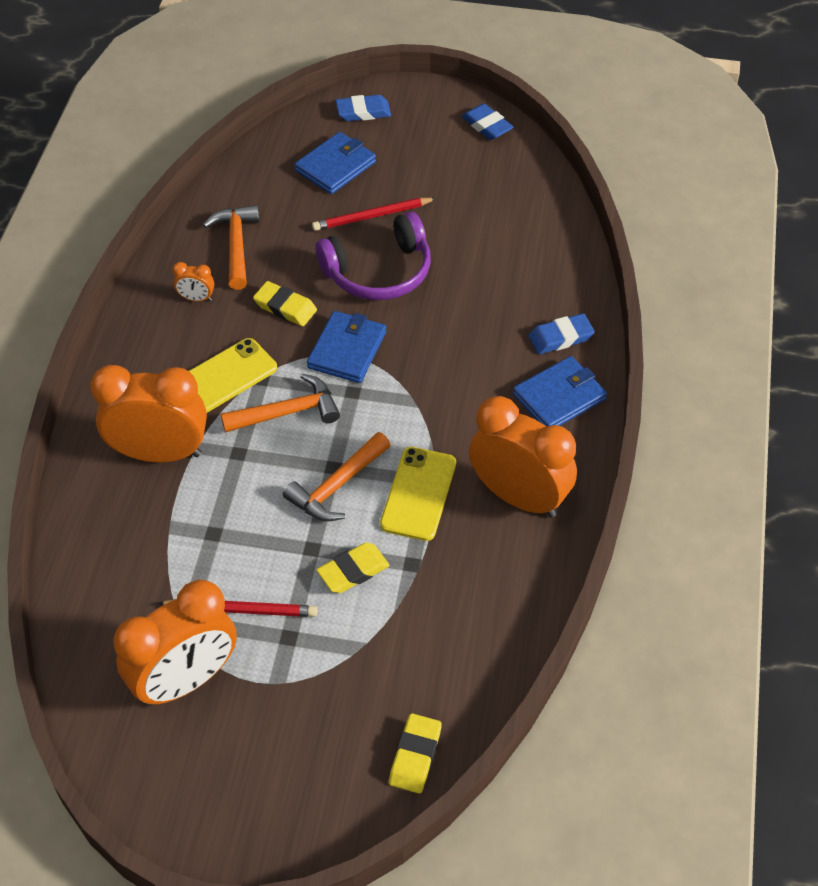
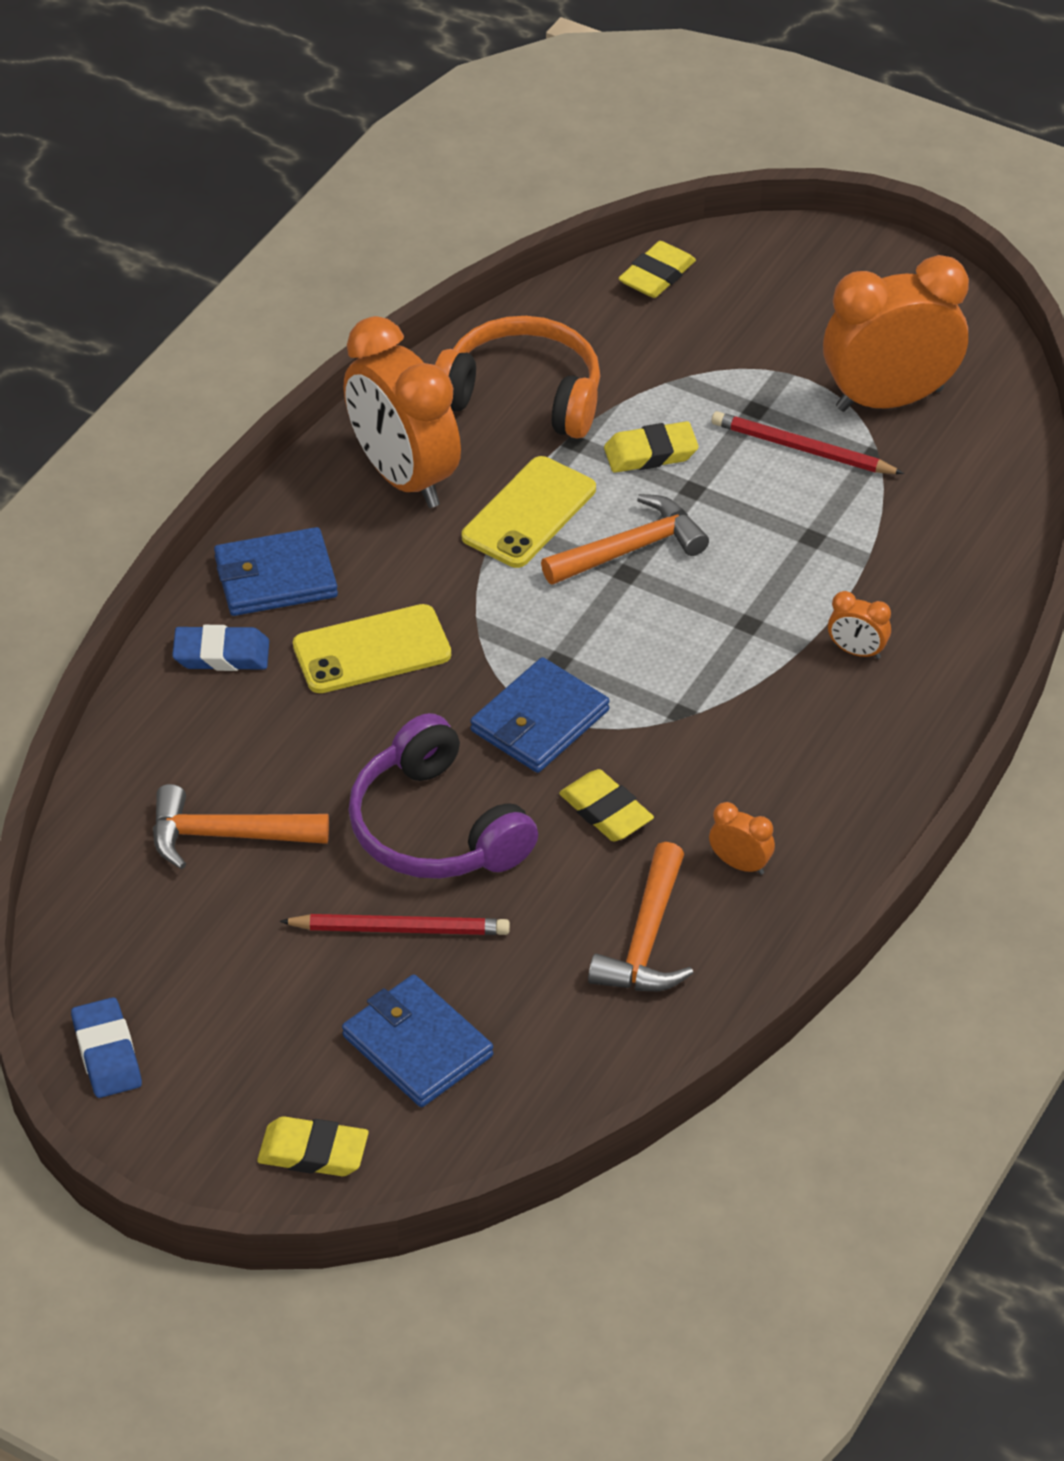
camera: 160 degrees left, 5 degrees down
(160, 453) = (857, 651): orange clock -> orange clock, size x0.41
(225, 377) = (733, 730): yellow phone -> yellow phone (372, 650)
(288, 412) = (660, 657): orange hammer -> orange hammer (225, 835)
(335, 166) = (417, 1046): blue wallet -> blue wallet turned 75 degrees clockwise
(363, 112) = (313, 1152): blue eraser -> yellow eraser
(379, 272) = (435, 828): purple headphones -> purple headphones turned 120 degrees counterclockwise
(469, 594) = (522, 395): none -> orange headphones

